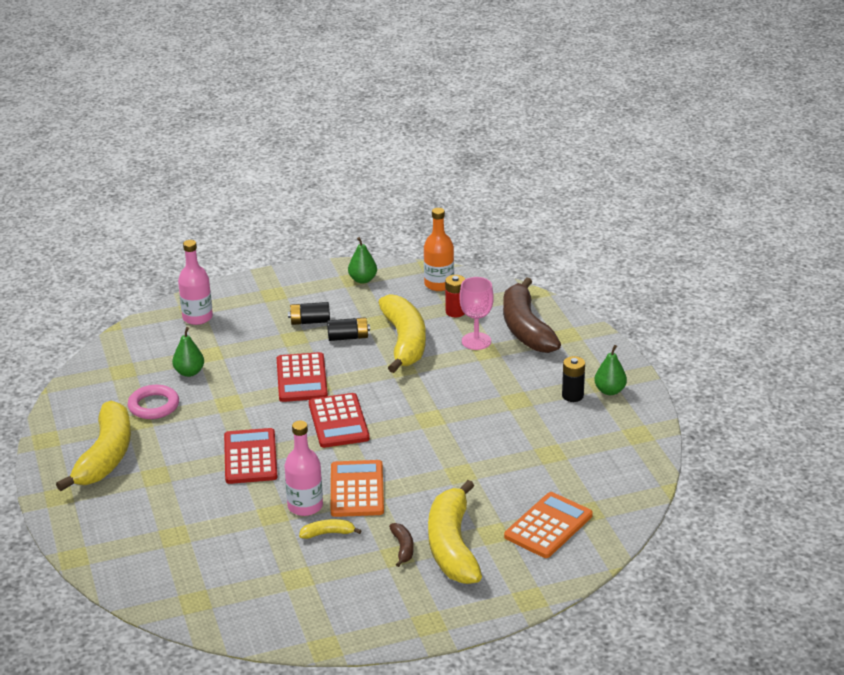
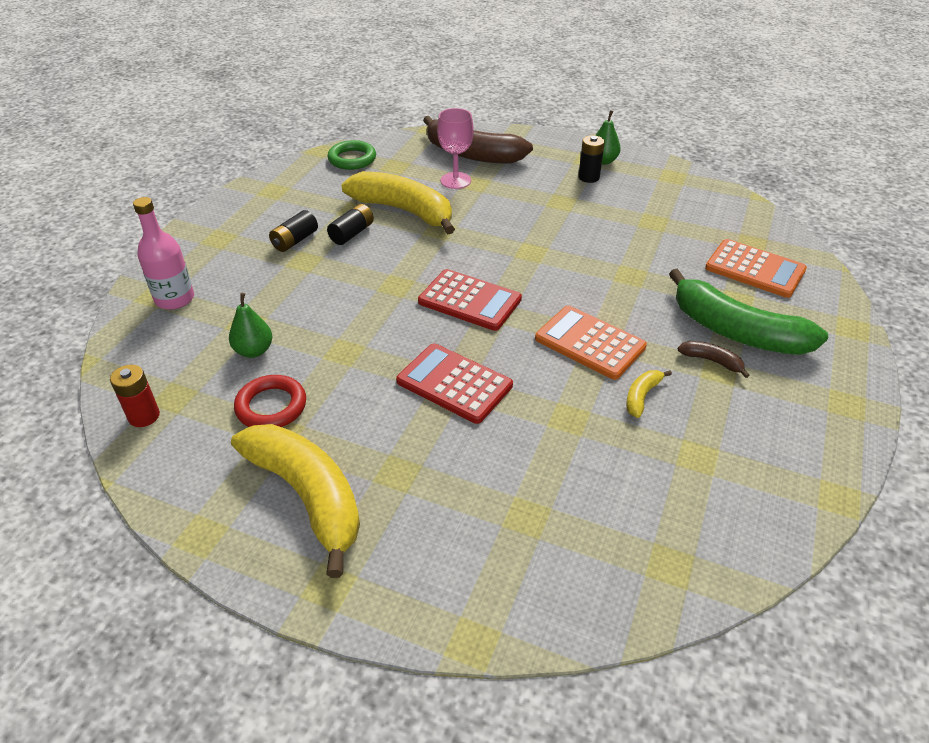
camera: 50 degrees left, 10 degrees up
(154, 406) = (271, 406): pink ring -> red ring
(301, 378) = (372, 288): red calculator -> none
(305, 506) = (580, 388): pink bottle -> none
(363, 280) = (283, 187): green pear -> none
(439, 284) = (352, 159): orange bottle -> green ring
(452, 546) = (736, 331): yellow banana -> green banana
(455, 312) = (401, 170): red battery -> red battery (144, 416)
(548, 526) = (754, 269): orange calculator -> orange calculator turned 135 degrees clockwise

